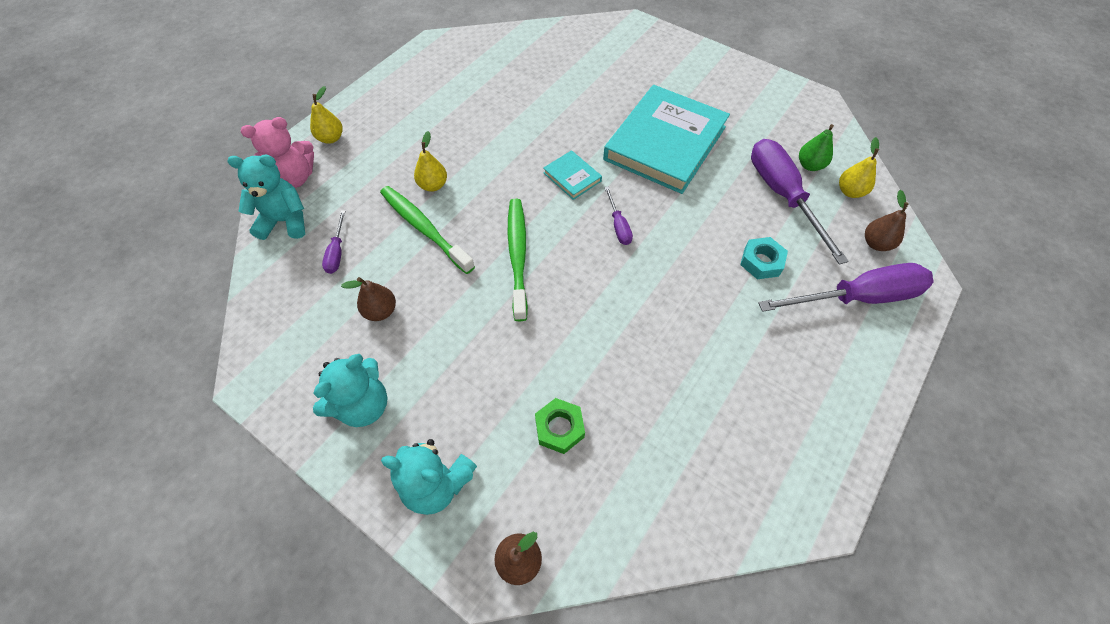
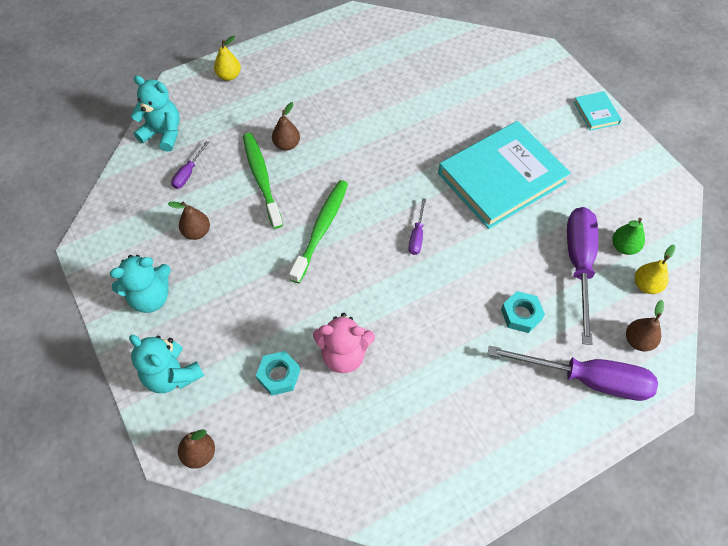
camera: 25 degrees right, 0 degrees up
(295, 178) = (187, 100): pink teddy bear -> pink teddy bear (344, 355)
(433, 185) = (287, 145): yellow pear -> brown pear
(559, 428) = (278, 375): green nut -> turquoise nut
(572, 177) = (402, 179): turquoise book -> turquoise book (596, 113)

